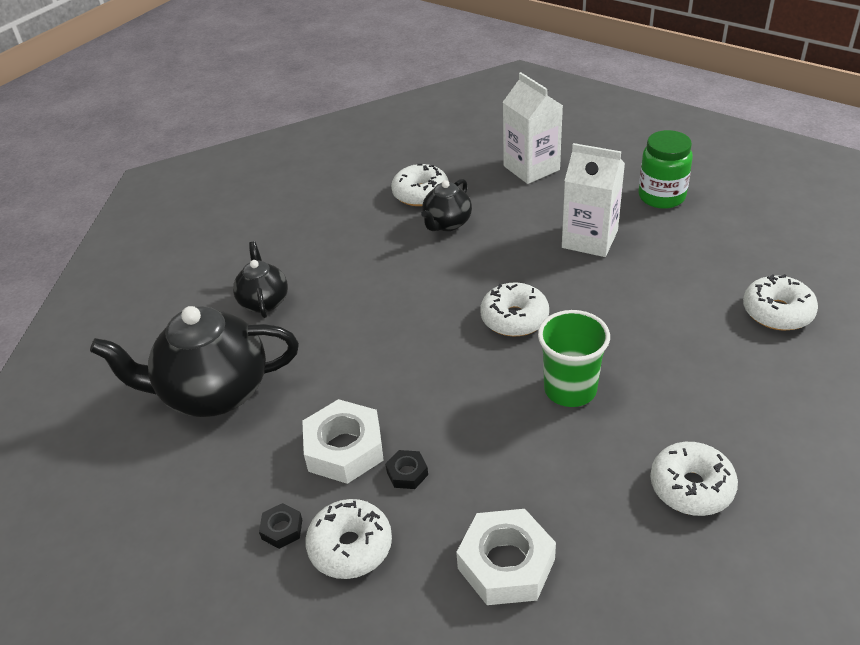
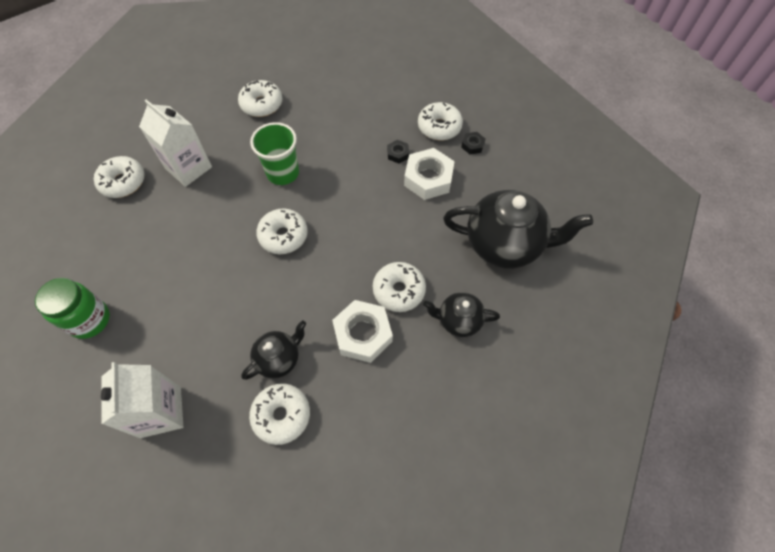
camera: 165 degrees left, 20 degrees up
(264, 301) = (458, 320): black teapot -> black teapot turned 90 degrees clockwise
(342, 308) = (399, 290): none -> white donut
(506, 564) = (368, 99): white nut -> white nut (363, 334)
(589, 239) = (181, 292): white carton -> white carton (188, 168)

